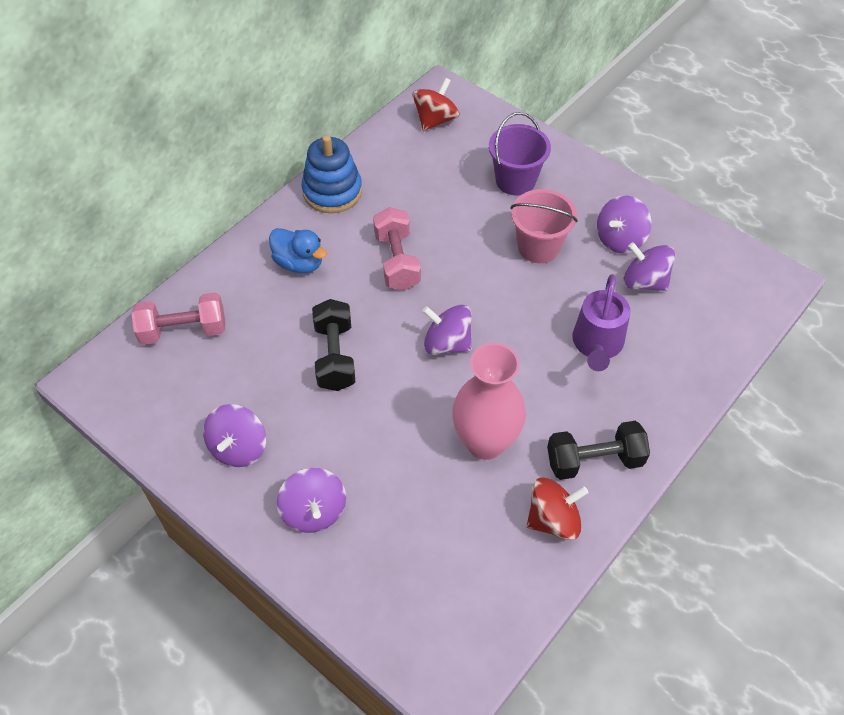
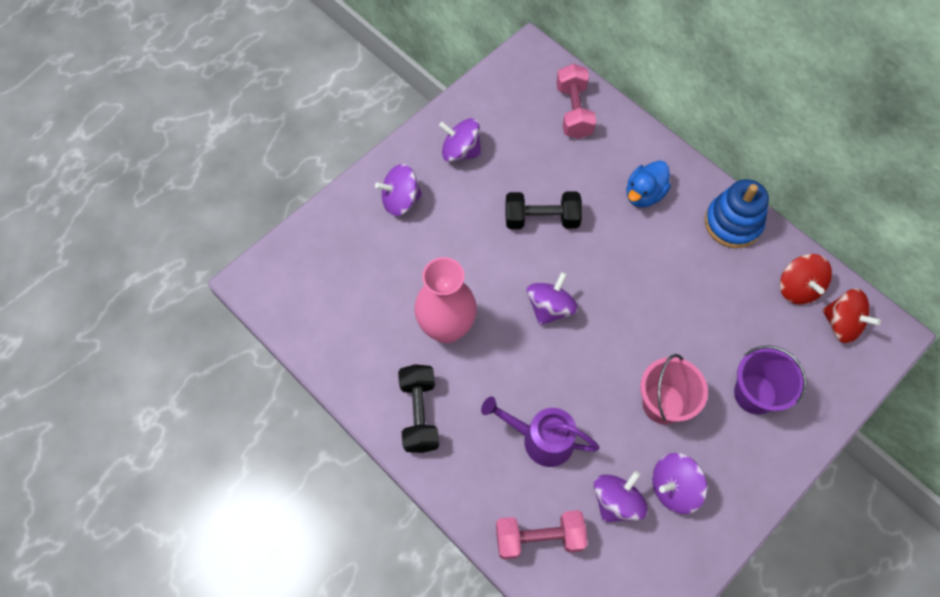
camera: 95 degrees right, 10 degrees up
(397, 261) = (646, 273): pink dumbbell -> pink dumbbell (539, 538)
(553, 519) = (369, 371): red spinning top -> red spinning top (798, 288)
(619, 239) = (674, 488): purple spinning top -> purple spinning top turned 75 degrees counterclockwise

